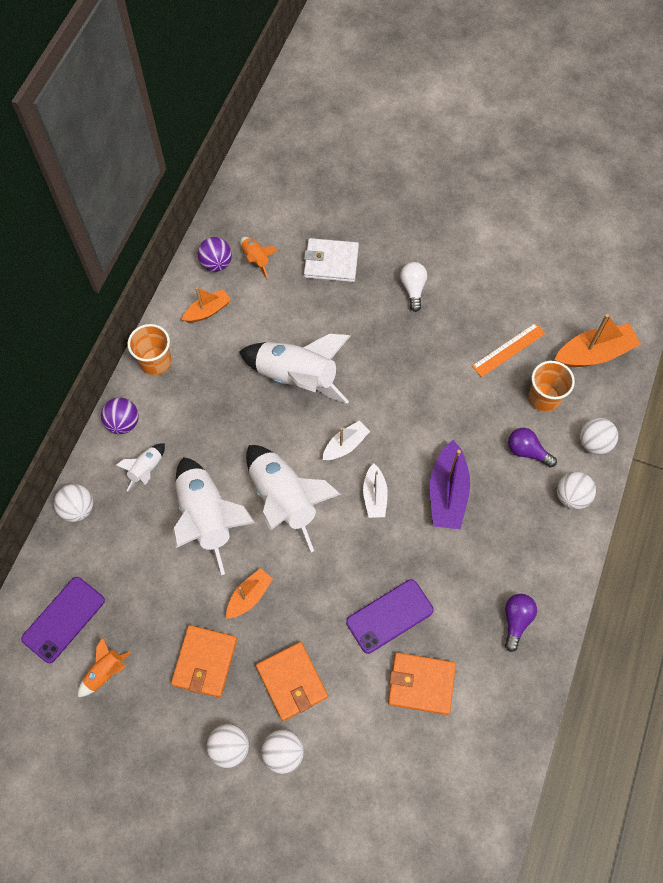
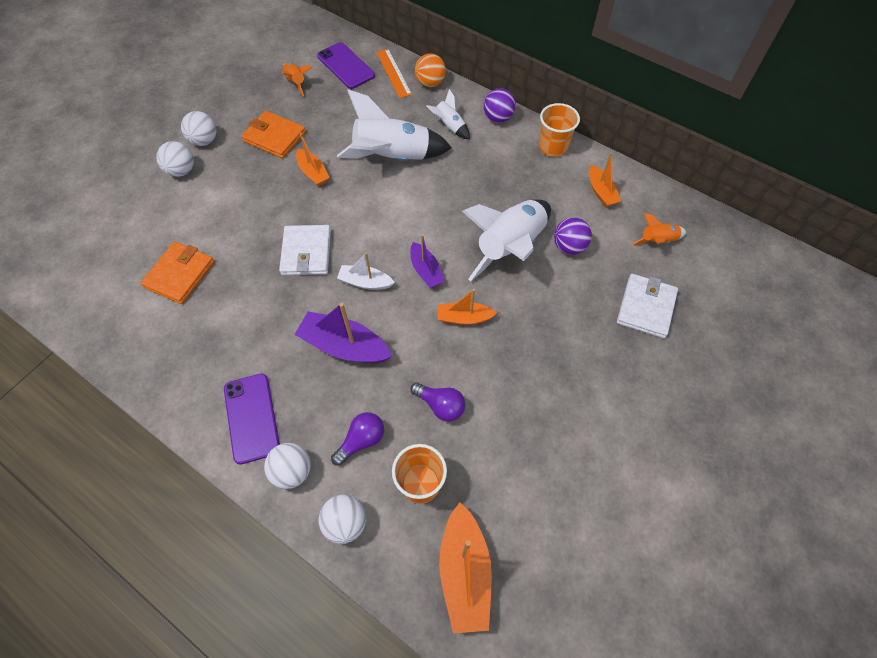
camera: 105 degrees right, 5 degrees down
(78, 509) = (430, 83): white ball -> orange ball
(216, 263) = (656, 208): purple ball -> purple ball (569, 246)
(284, 499) = (388, 212): white rocket -> none
(292, 681) = (231, 186): orange wallet -> none
(345, 445) = (426, 270): white boat -> purple boat
(356, 564) = (306, 252): none -> white wallet
(386, 400) = (464, 318): none -> orange boat
(389, 616) = (249, 266): purple phone -> purple phone (251, 418)
(413, 289) = (598, 381): white light bulb -> none
(508, 349) = (495, 463): orange ruler -> orange ruler (393, 73)
(516, 620) = (192, 369): purple light bulb -> purple light bulb (440, 405)

